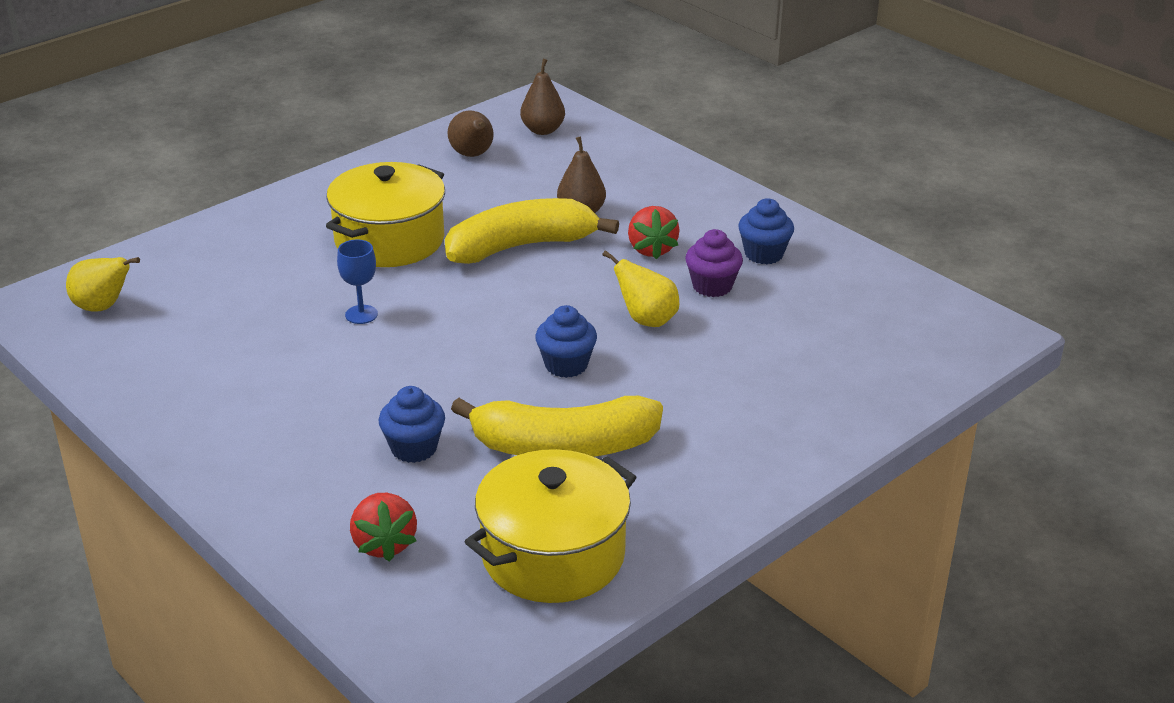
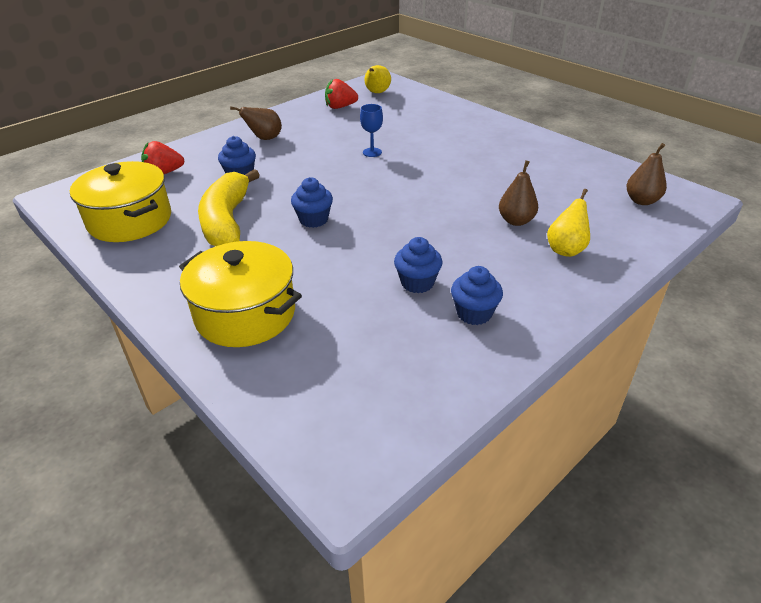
camera: 90 degrees right, 5 degrees up
(389, 240) = (457, 154): yellow pot -> yellow pot (245, 314)
(473, 155) = (583, 175): brown pear -> brown pear (264, 138)
(521, 246) = (459, 198): yellow banana -> none
(646, 320) = (367, 251): yellow pear -> yellow pear (566, 249)
(651, 249) = (468, 253): red strawberry -> red strawberry (340, 107)
(712, 286) = (417, 283): purple cupcake -> blue cupcake

